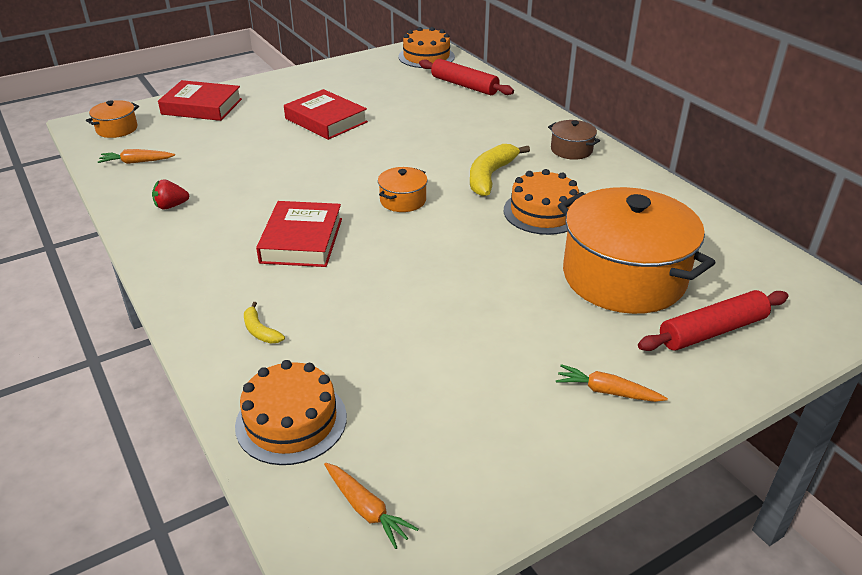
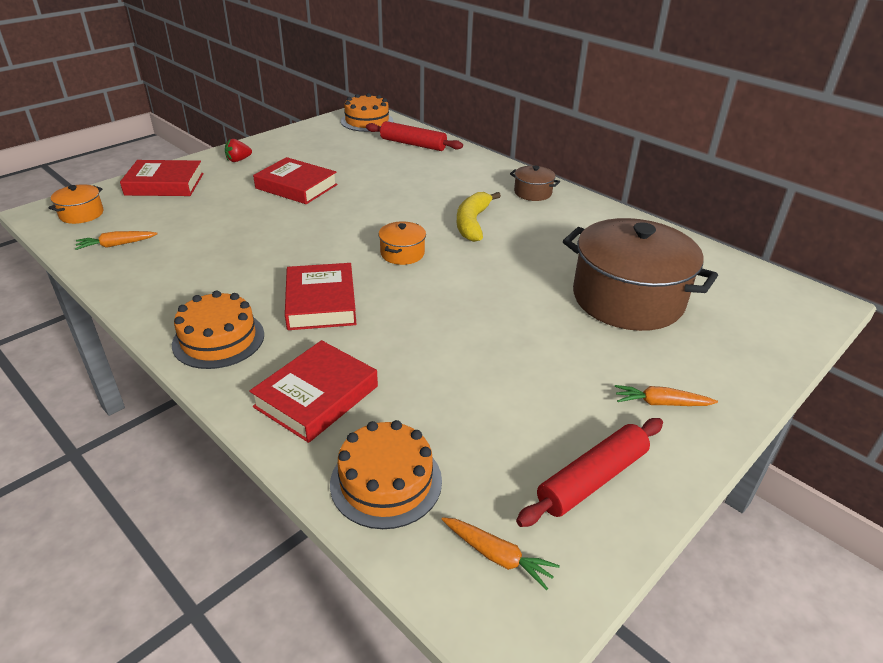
camera: 15 degrees left, 0 degrees up
(171, 206) = (172, 285): red strawberry -> red strawberry (238, 160)
(260, 331) = (316, 396): yellow banana -> red book
(543, 212) = (533, 250): orange cake -> orange cake (218, 339)
(624, 277) = (628, 299): orange pot -> brown pot
(712, 331) = (721, 336): red rolling pin -> red rolling pin (592, 479)

